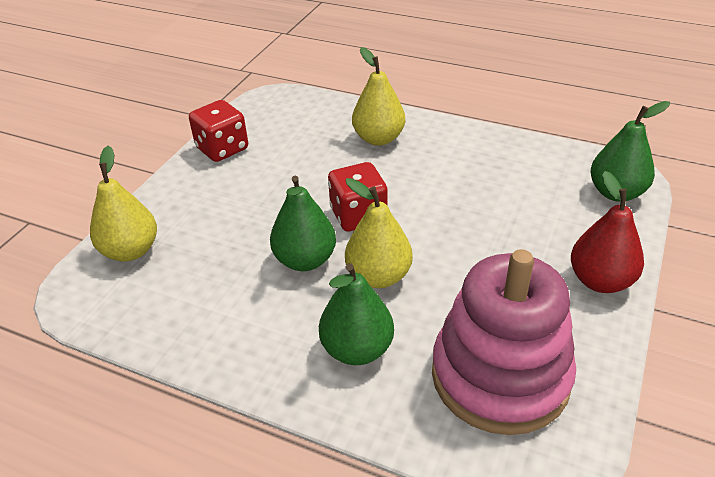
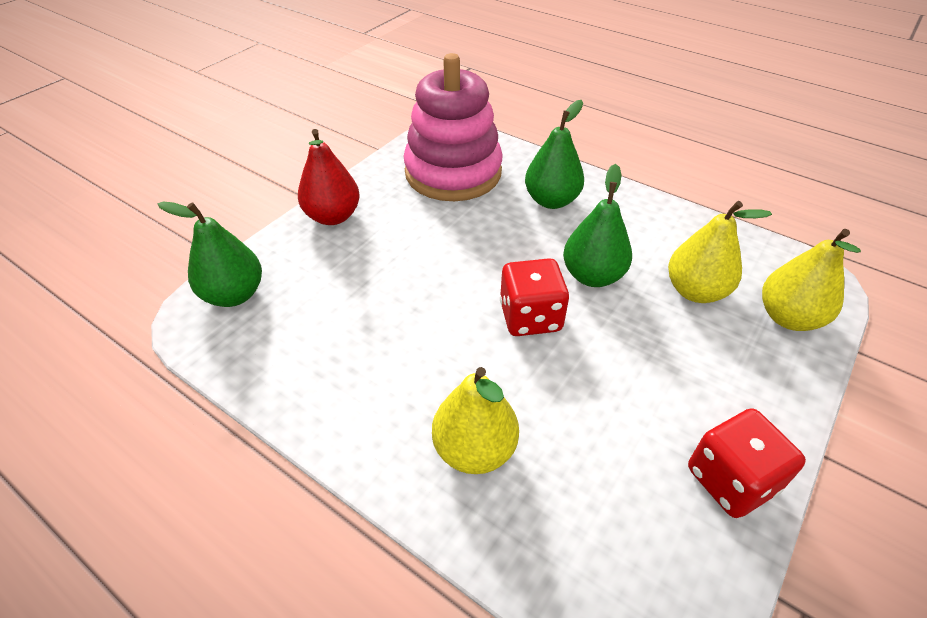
camera: 170 degrees left, 5 degrees up
(378, 276) = (522, 250): yellow pear -> yellow pear (695, 291)

